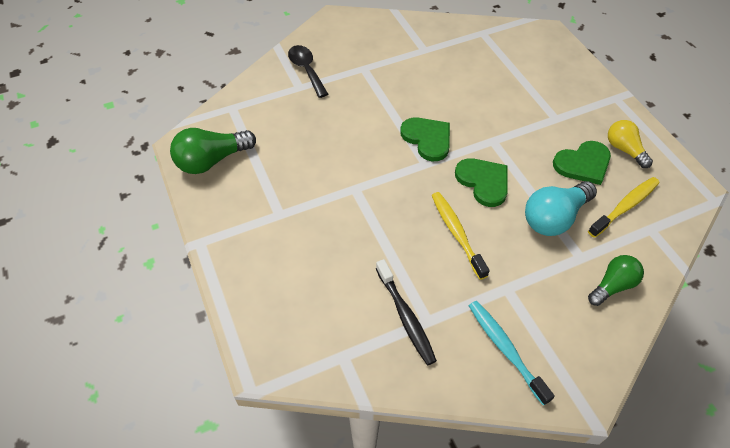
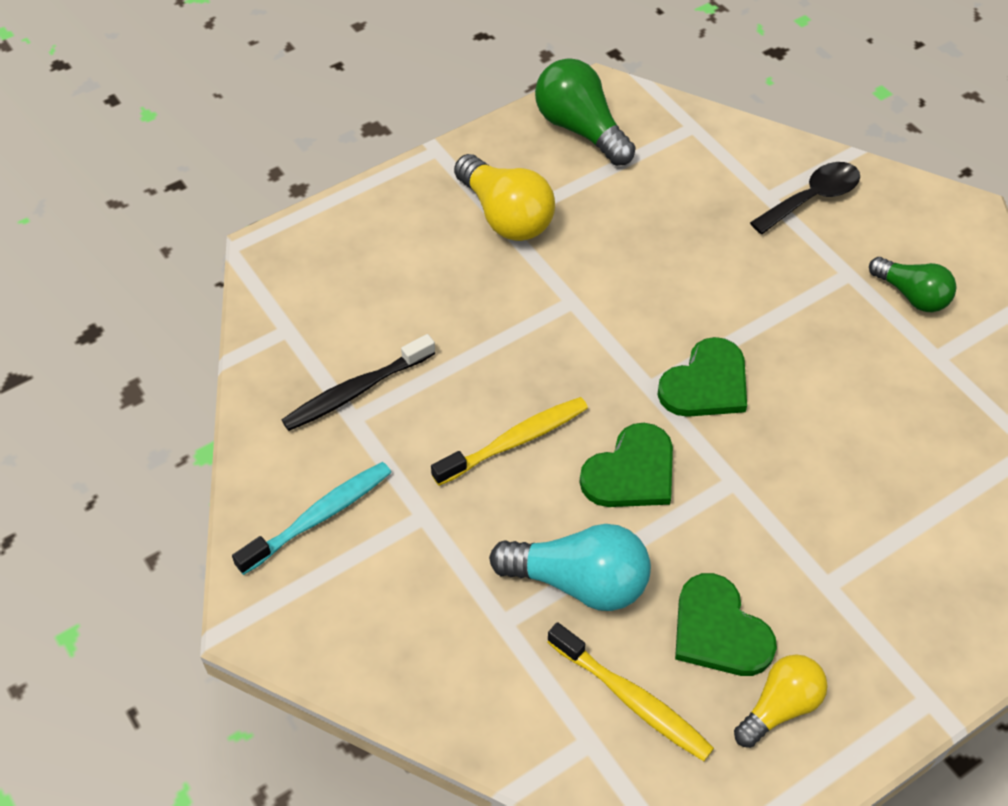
camera: 80 degrees right, 0 degrees up
(274, 211) = (505, 215): none -> yellow light bulb
(554, 218) = (579, 582): turquoise light bulb -> turquoise light bulb turned 150 degrees clockwise
(612, 286) = (454, 669): green light bulb -> green light bulb (912, 295)

